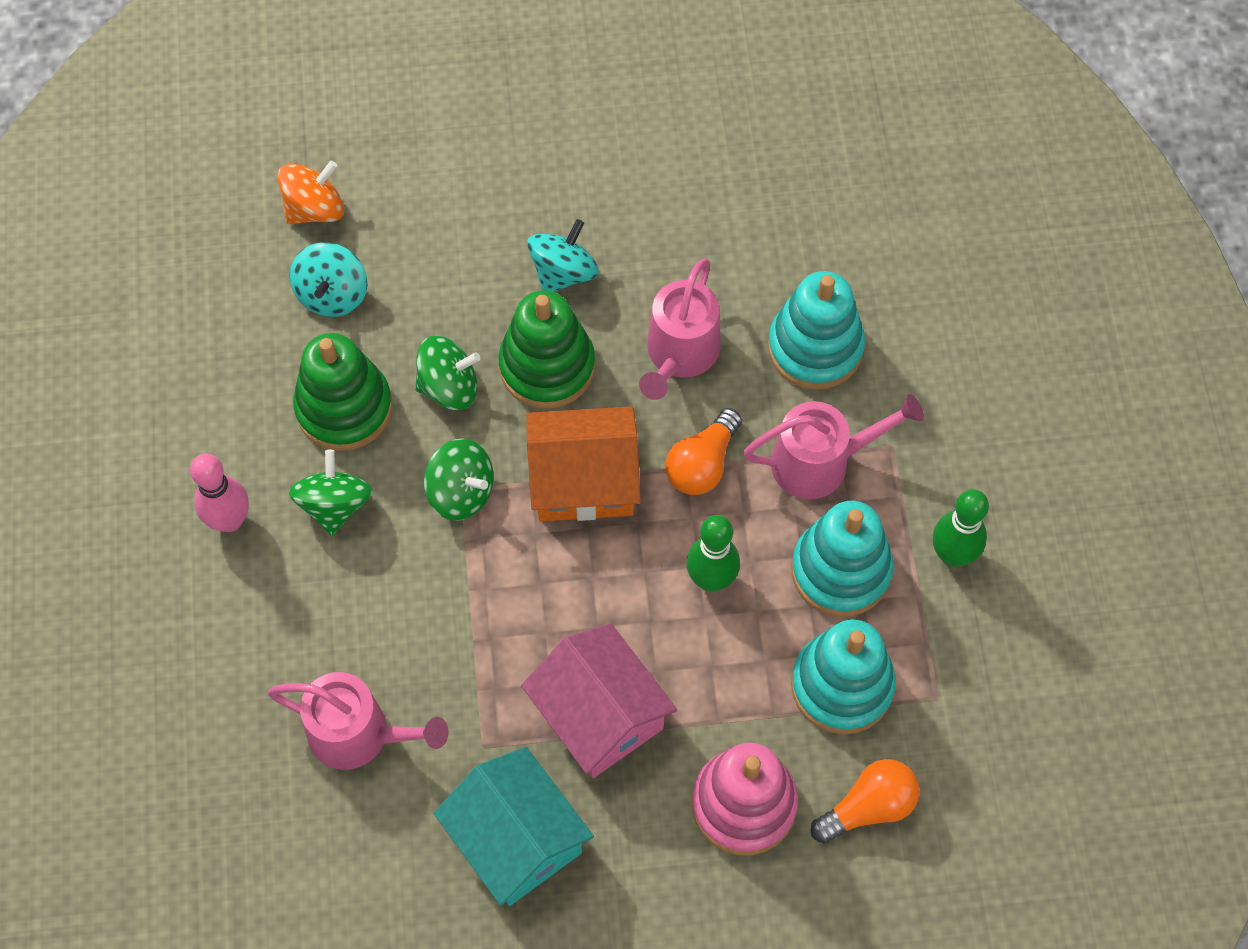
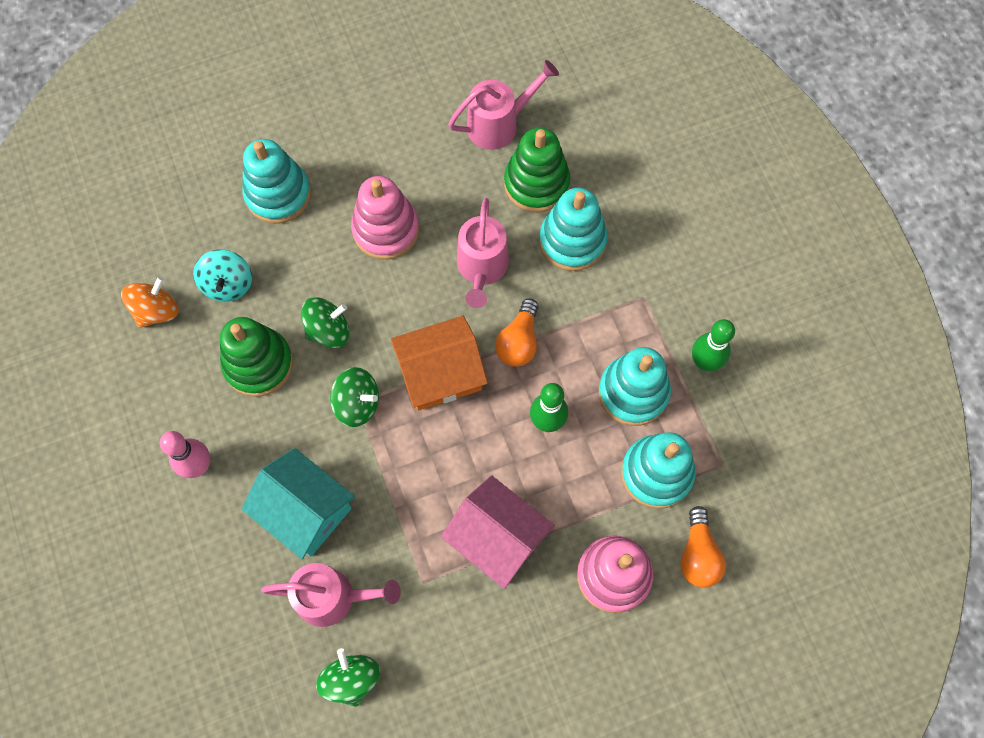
camera: 15 degrees left, 5 degrees up
(315, 209) = (199, 226): orange spinning top -> orange spinning top (157, 311)
(334, 505) = (270, 435): green spinning top -> green spinning top (351, 679)
(431, 192) = (278, 194): none -> turquoise stacking toy
(516, 839) = (464, 643): turquoise house -> turquoise house (305, 510)
(547, 366) = (393, 299): green stacking toy -> green stacking toy (536, 183)
(563, 272) = (386, 230): turquoise spinning top -> pink stacking toy
(820, 462) = (598, 320): pink watering can -> pink watering can (498, 124)
(868, 807) = (698, 554): orange light bulb -> orange light bulb turned 135 degrees clockwise

